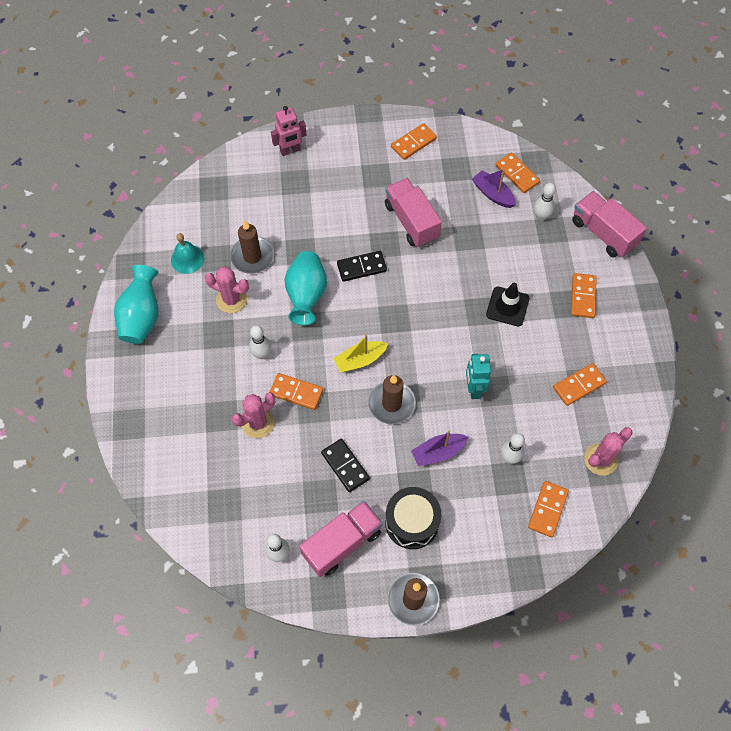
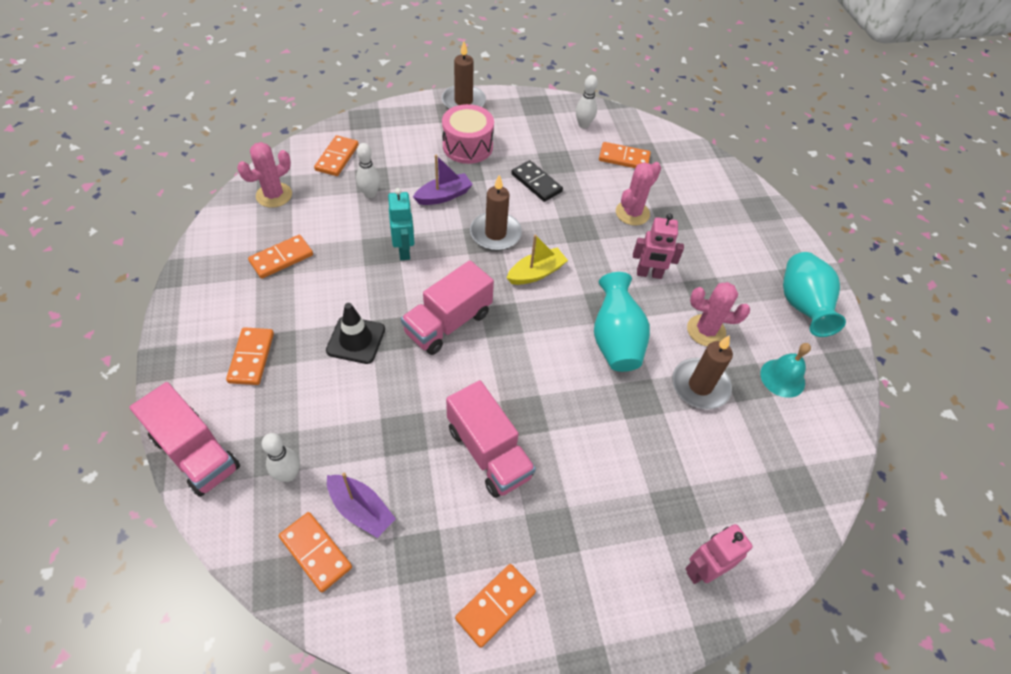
camera: 170 degrees right, 10 degrees down
(262, 354) = (649, 274): white bowling pin -> pink robot
(296, 392) = (600, 240): orange domino -> orange domino (624, 158)
(342, 543) = (529, 132): pink truck -> pink truck (448, 323)
(361, 267) = (551, 380): black domino -> none
(412, 522) = (467, 146): black drum -> pink drum

